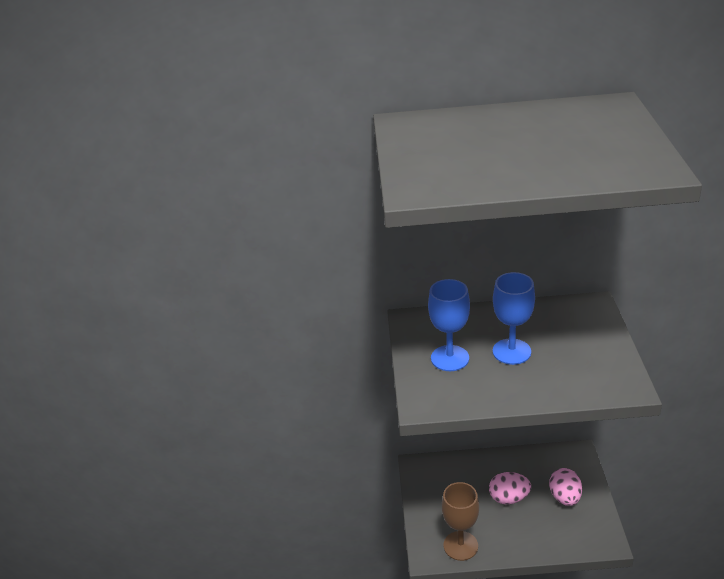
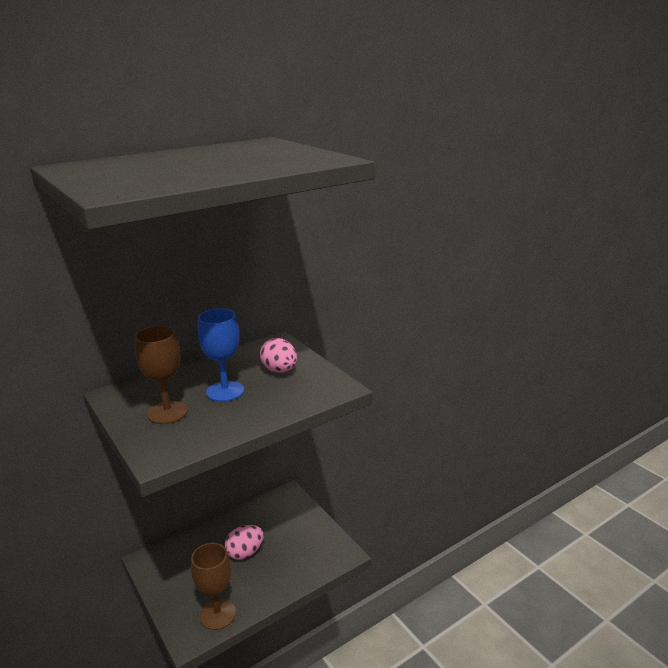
camera: 35 degrees left, 10 degrees down
(450, 358) = (167, 412): blue goblet -> brown goblet
(565, 497) = (293, 532): pink egg -> pink egg (279, 370)

